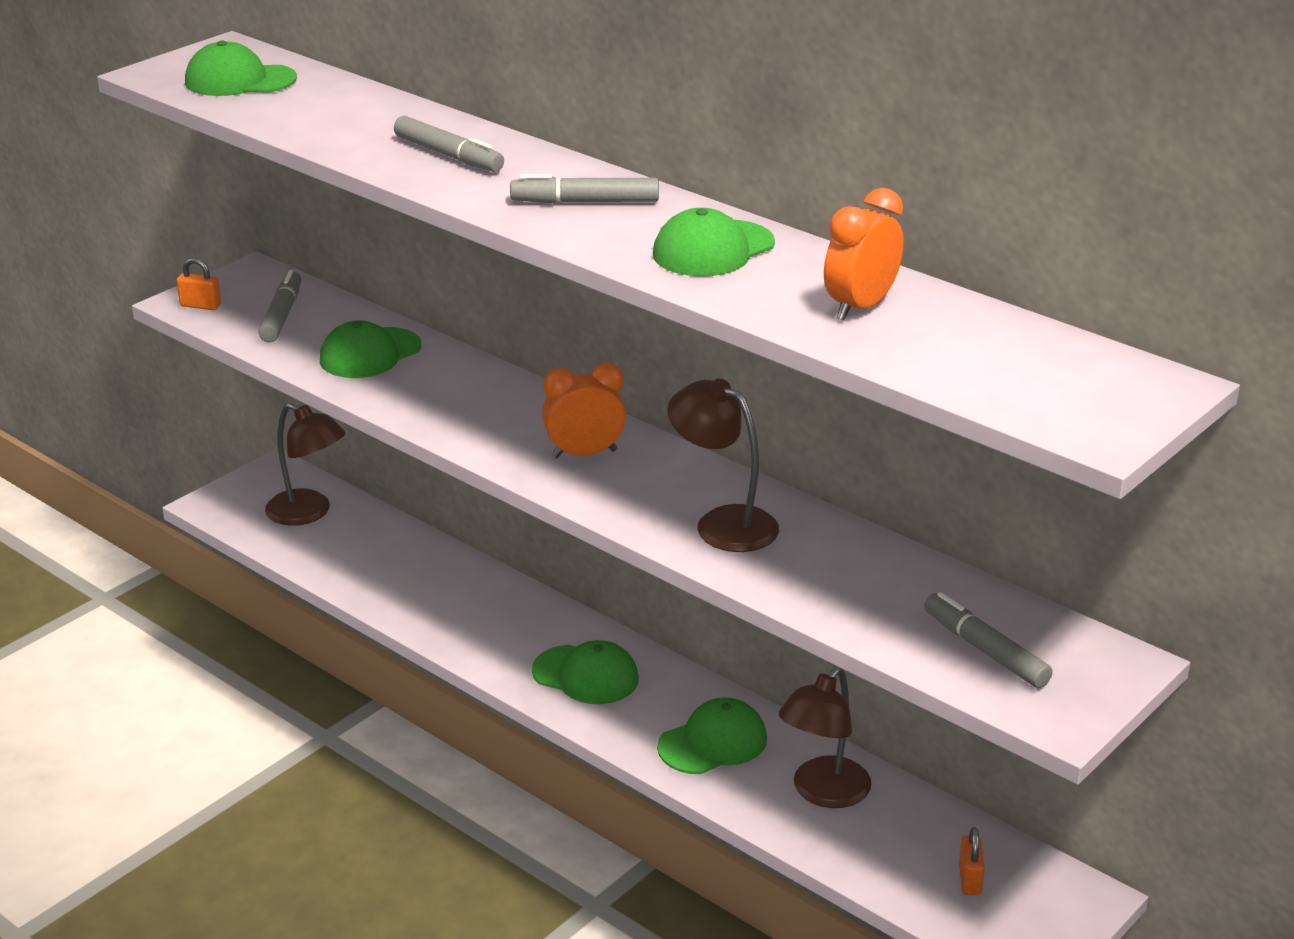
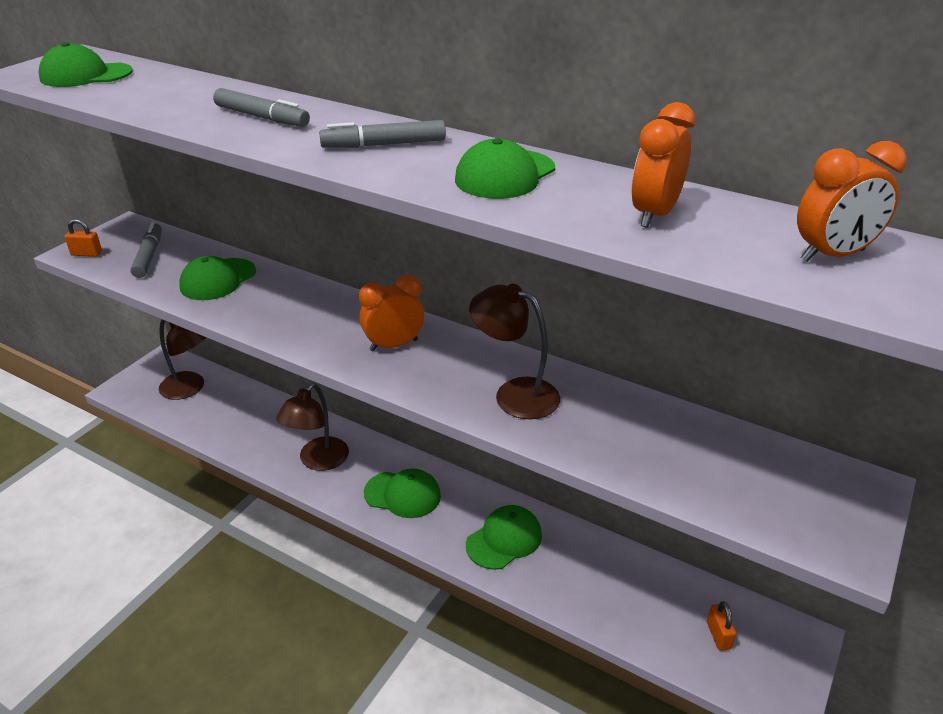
camera: 10 degrees left, 5 degrees up
(823, 793) = (592, 572): brown lamp -> brown lamp (318, 461)
(985, 650) = (759, 489): grey marker -> none
(1029, 365) = (832, 255): none -> orange clock

